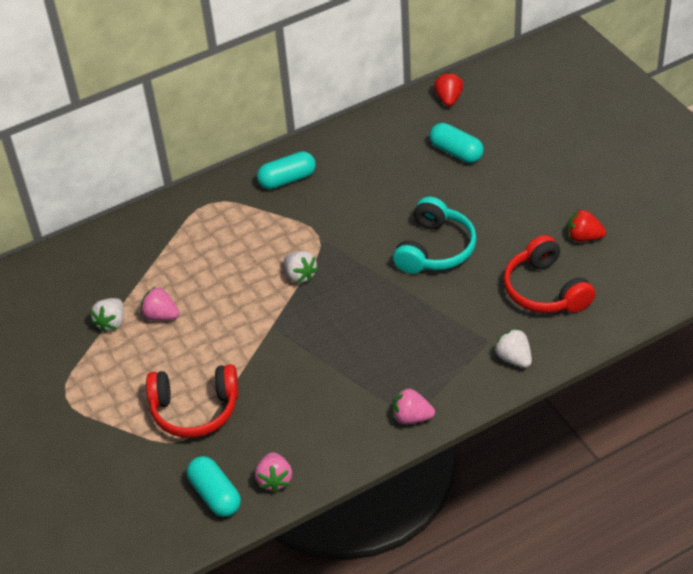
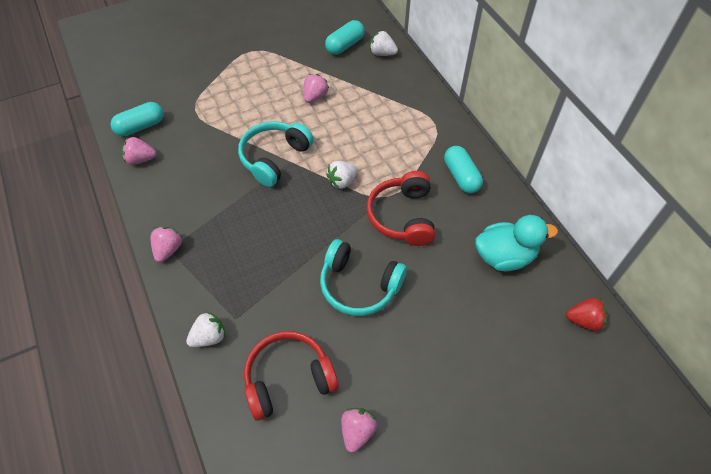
camera: 90 degrees right, 10 degrees up
(111, 323) = (313, 71): white strawberry -> white strawberry (382, 53)
(195, 410) = (219, 116): red headphones -> red headphones (402, 216)
(267, 341) = (274, 158): none -> turquoise headphones
(387, 147) = (504, 256): none -> turquoise duck
(456, 152) = (497, 319): turquoise capsule -> turquoise capsule (345, 45)
(583, 237) = (357, 431): red strawberry -> pink strawberry

